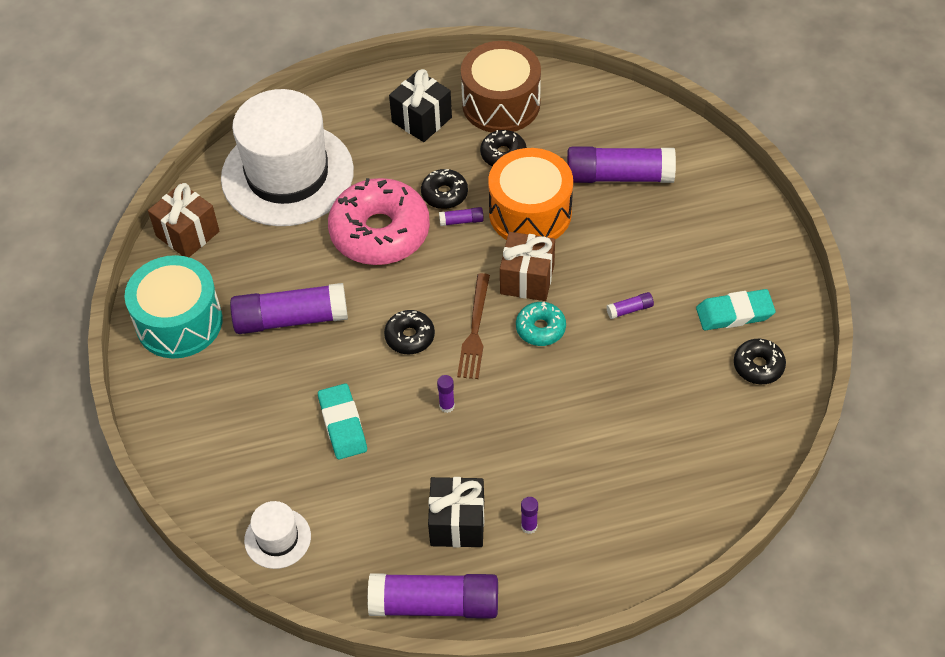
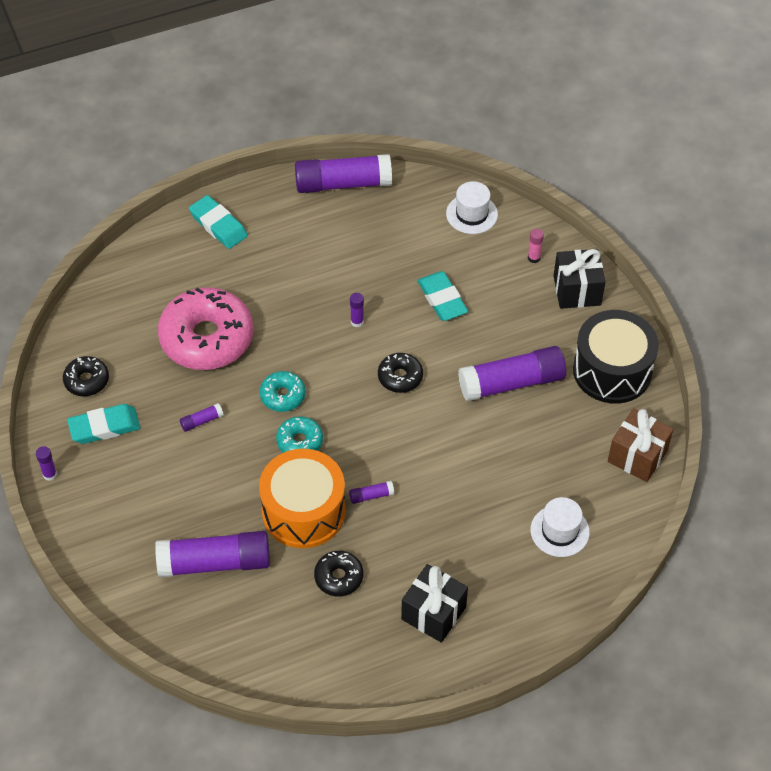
camera: 170 degrees right, 0 degrees up
(179, 322) = (612, 370): turquoise drum -> black drum
(219, 467) = (534, 258): none -> pink glue stick
(287, 174) = (559, 531): white hat -> white hat, size x0.43
(380, 232) = (449, 476): pink donut -> pink donut (207, 338)
(444, 194) = (393, 524): black donut -> none
(457, 523) = (334, 237): black gift -> black gift (577, 290)
(475, 330) = (342, 388): brown fork -> none
(501, 104) = (349, 643): brown drum -> none
(527, 279) = (300, 441): brown gift -> turquoise donut
(529, 526) = (278, 240): purple glue stick -> purple glue stick (50, 474)
(604, 556) = (218, 225): none -> turquoise eraser

